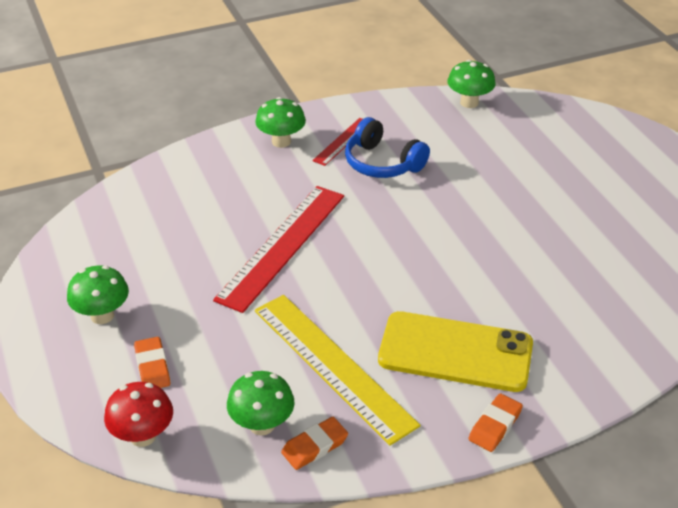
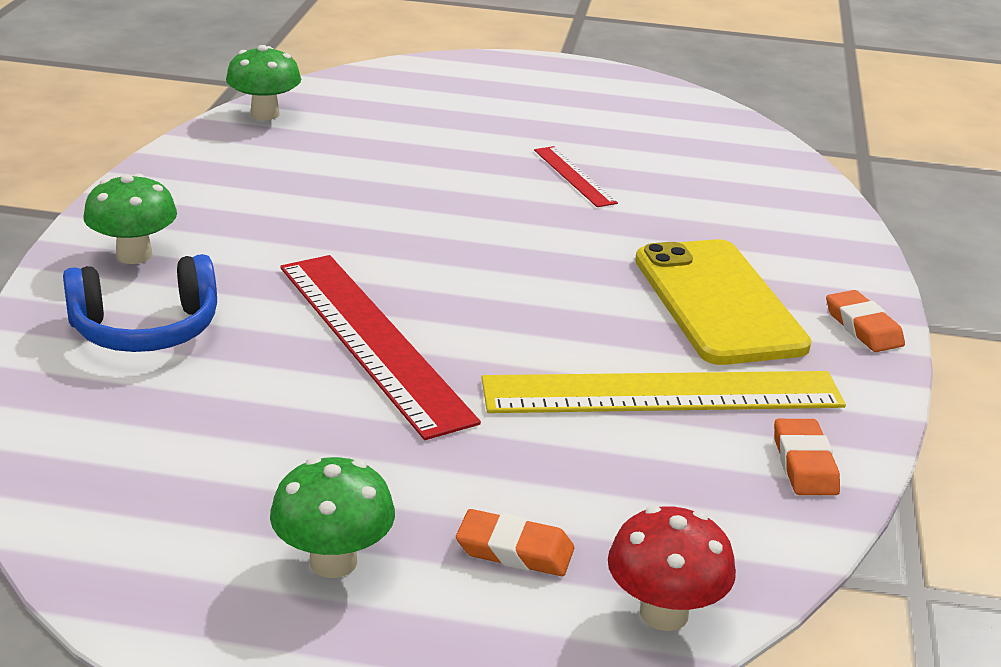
camera: 60 degrees left, 10 degrees down
(262, 425) = (729, 492): green mushroom -> none
(342, 141) = (208, 214): red ruler -> red ruler (574, 176)
(382, 163) = (299, 208): blue headphones -> blue headphones (146, 329)
(455, 352) = (718, 302): yellow phone -> yellow phone turned 60 degrees counterclockwise

